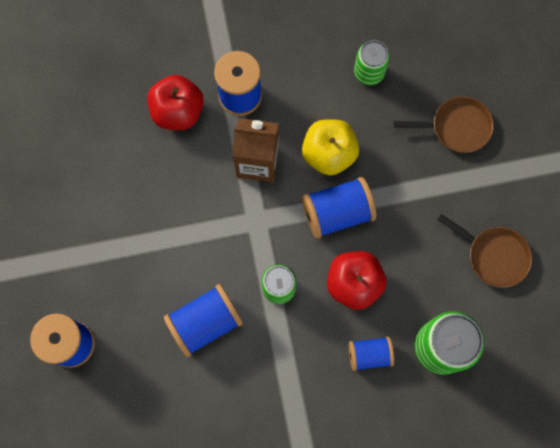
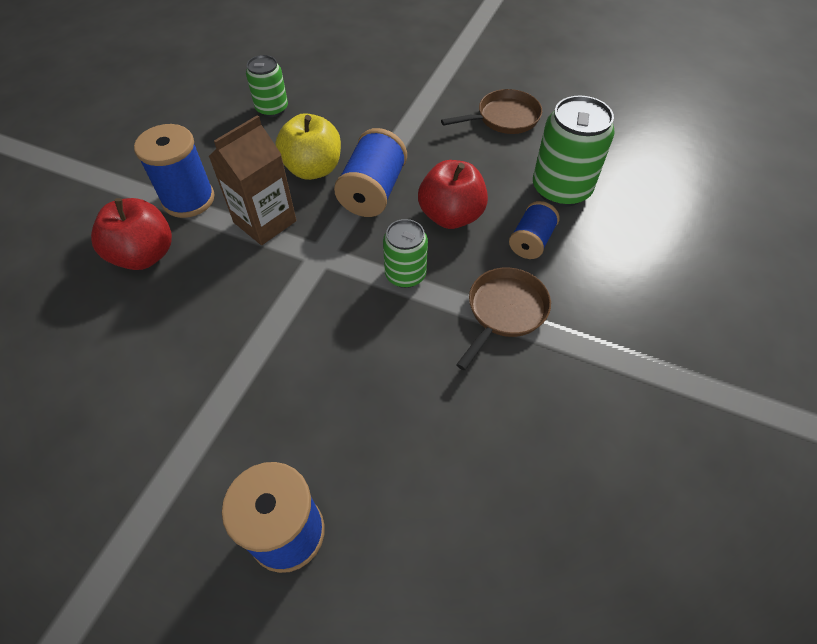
camera: 55 degrees left, 20 degrees down
(205, 323) = (386, 361): blue spool -> none
(456, 127) = (375, 85): brown pan -> brown pan (504, 311)

